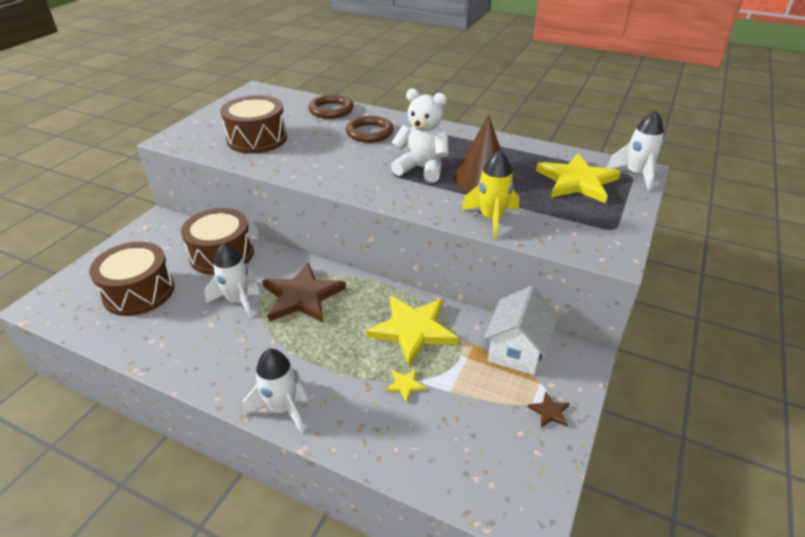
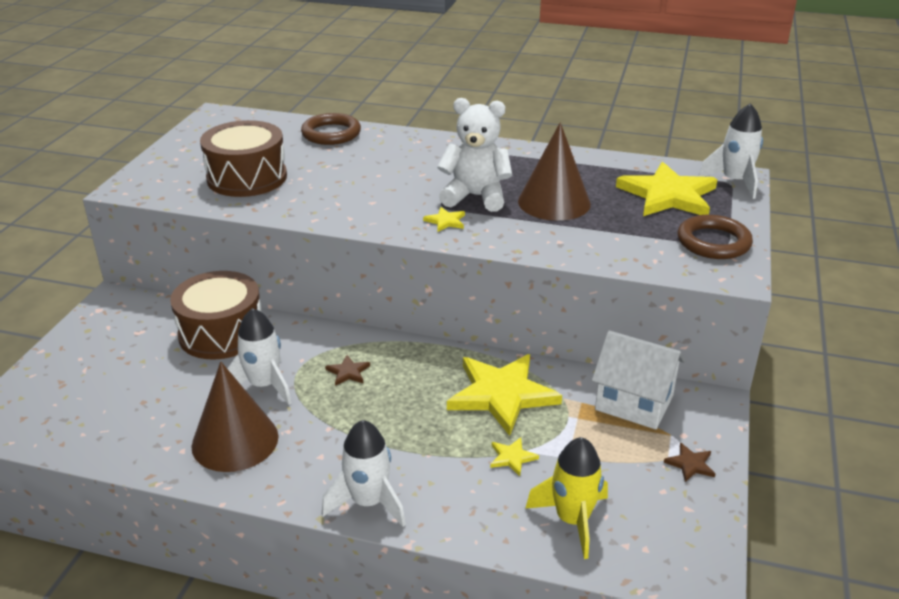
camera: 10 degrees left, 5 degrees down
(139, 292) = (125, 391): brown drum -> none
(201, 342) = (235, 441): none -> brown cone
(302, 296) = (348, 372): brown star -> brown star, size x0.41
(369, 133) = (393, 158): brown ring -> brown ring (713, 242)
(391, 187) = (445, 221): none -> yellow star
(491, 218) = (580, 246): yellow rocket -> yellow rocket (572, 520)
(517, 350) = (634, 402): white house -> white house turned 75 degrees counterclockwise

